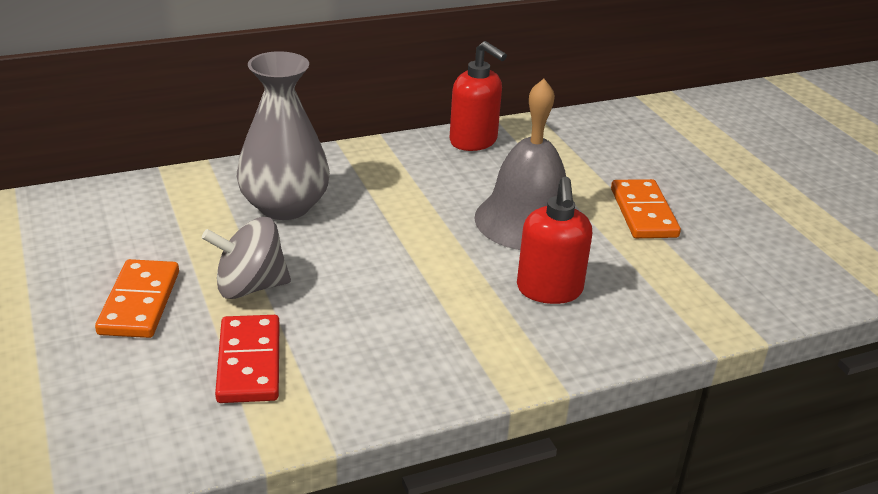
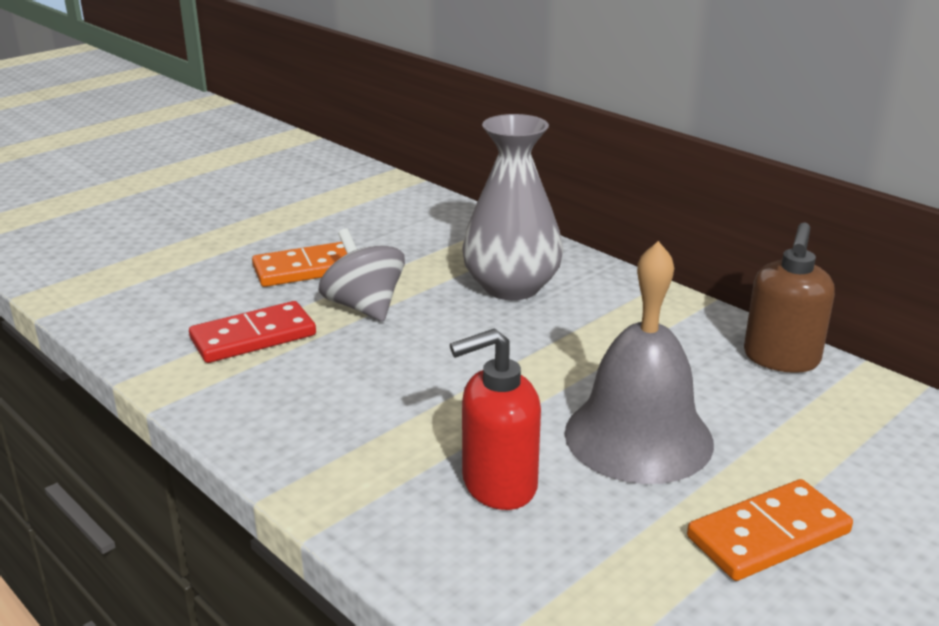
camera: 70 degrees right, 5 degrees down
(474, 141) = (781, 359): red soap dispenser -> brown soap dispenser

